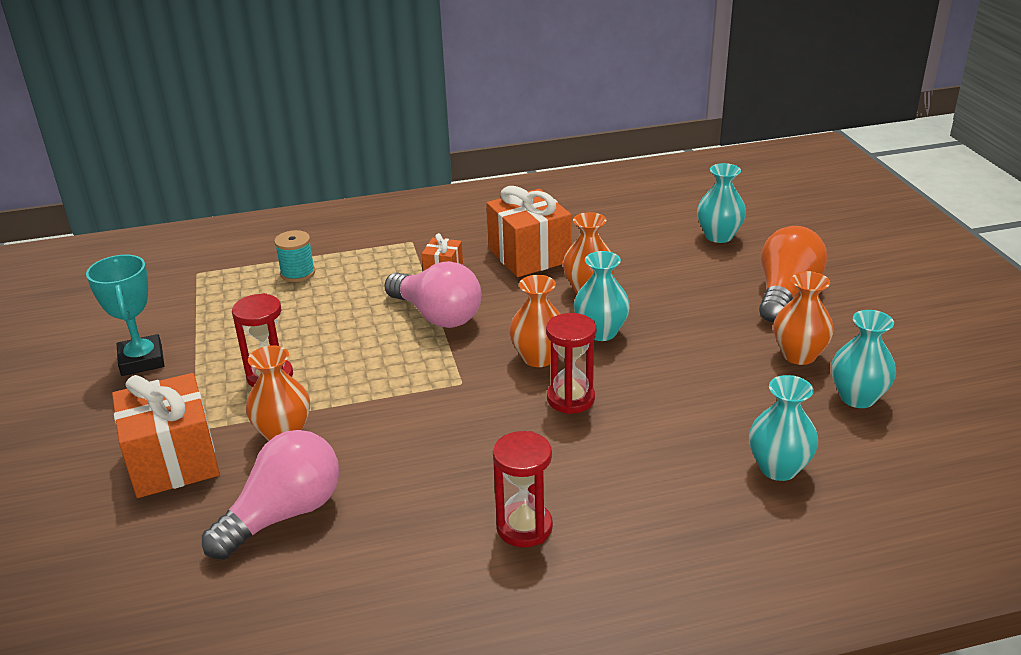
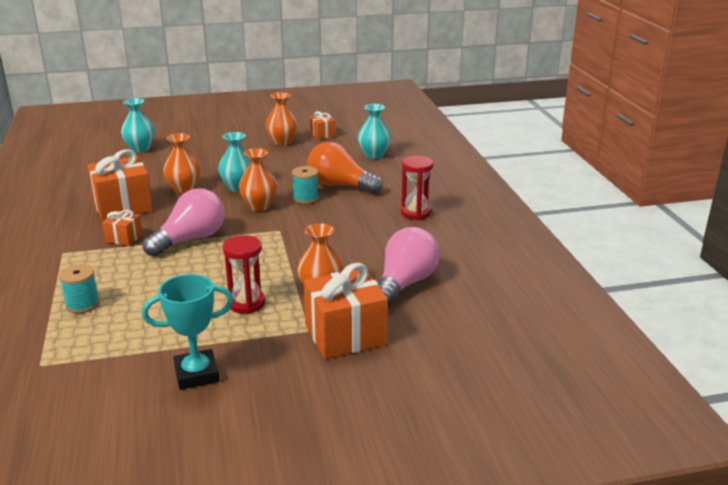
camera: 90 degrees left, 5 degrees down
(284, 514) = (404, 284): pink light bulb -> pink light bulb turned 75 degrees clockwise
(570, 399) = (305, 198): red hourglass -> turquoise spool
(785, 293) = (219, 139): orange light bulb -> orange light bulb (340, 185)
(857, 397) = (322, 134): turquoise vase -> orange gift

